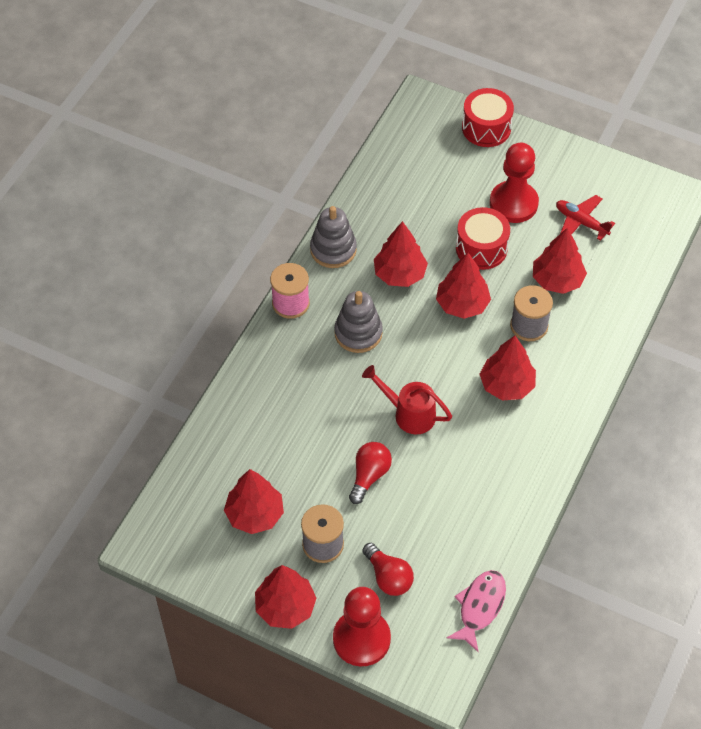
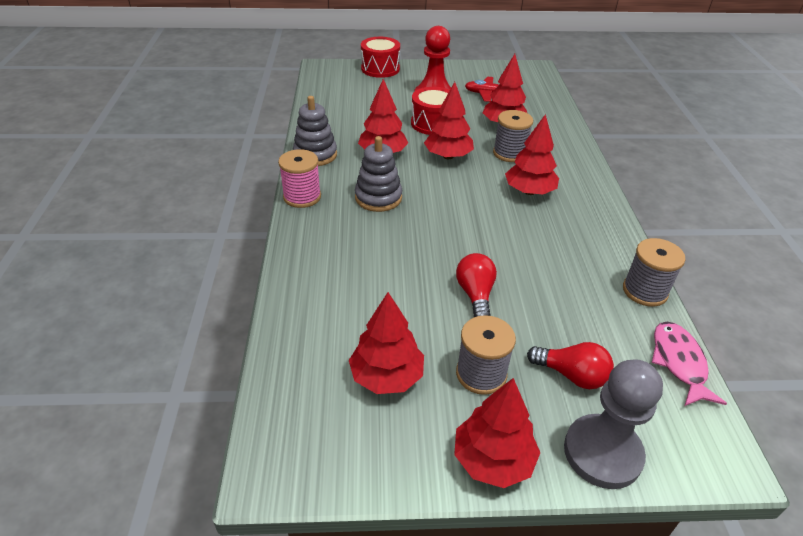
camera: 30 degrees left, 15 degrees down
(361, 639) = (602, 453): red pawn -> grey pawn
(408, 413) = (469, 236): red watering can -> none
(514, 537) = (645, 291): none -> grey spool

